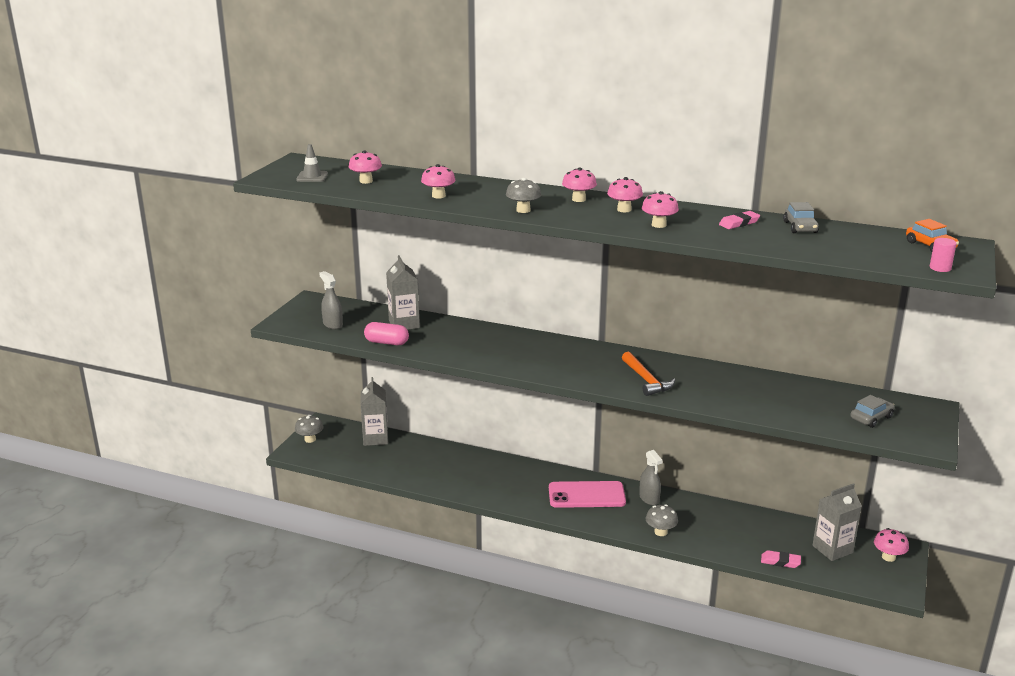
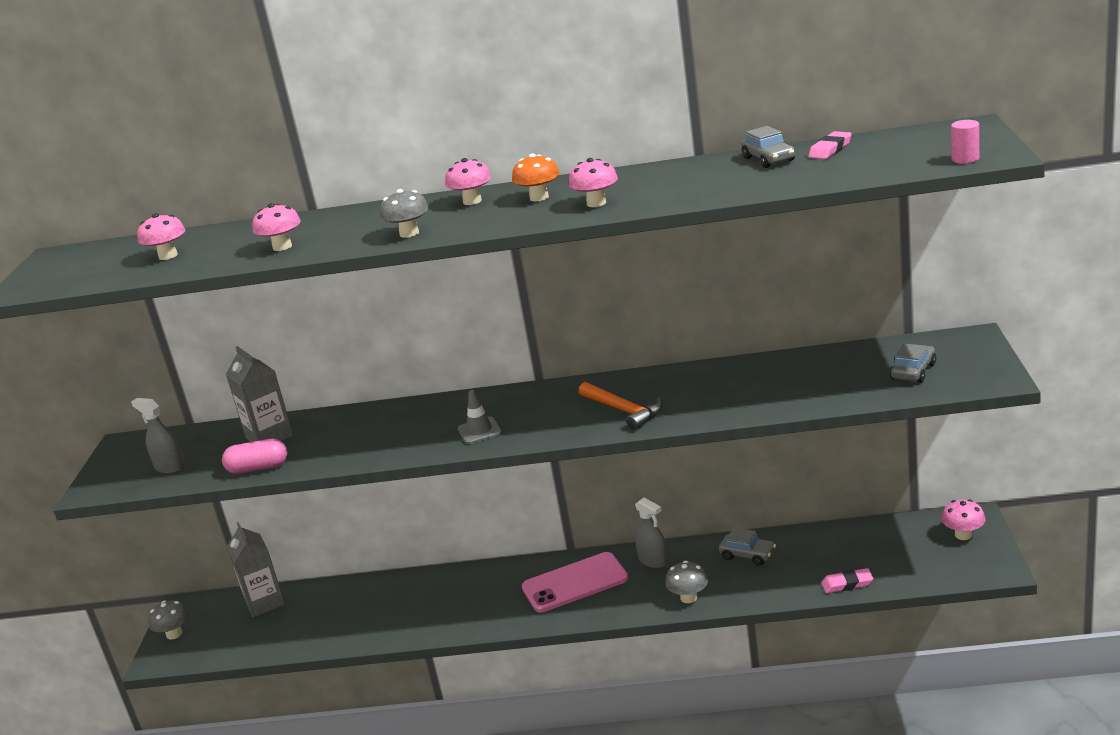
camera: 15 degrees left, 0 degrees up
(312, 177) = (87, 271): grey traffic cone -> grey traffic cone (479, 431)
(624, 210) = (539, 197): pink mushroom -> orange mushroom
(719, 517) = (748, 555): none -> grey car
(739, 223) = (692, 174): pink eraser -> pink eraser (830, 149)
(832, 549) = (897, 548): grey carton -> none
(930, 246) = (933, 138): orange car -> none

